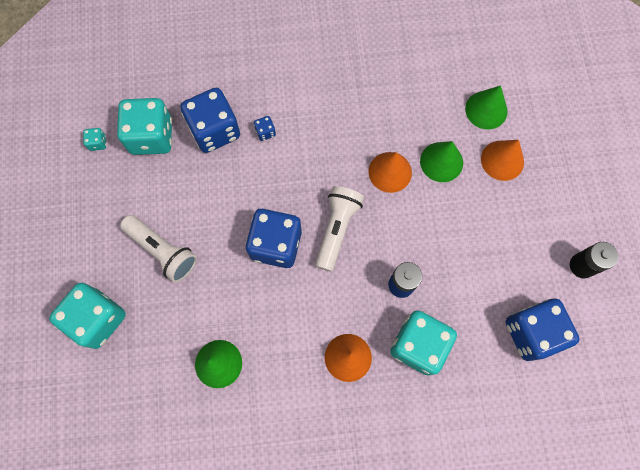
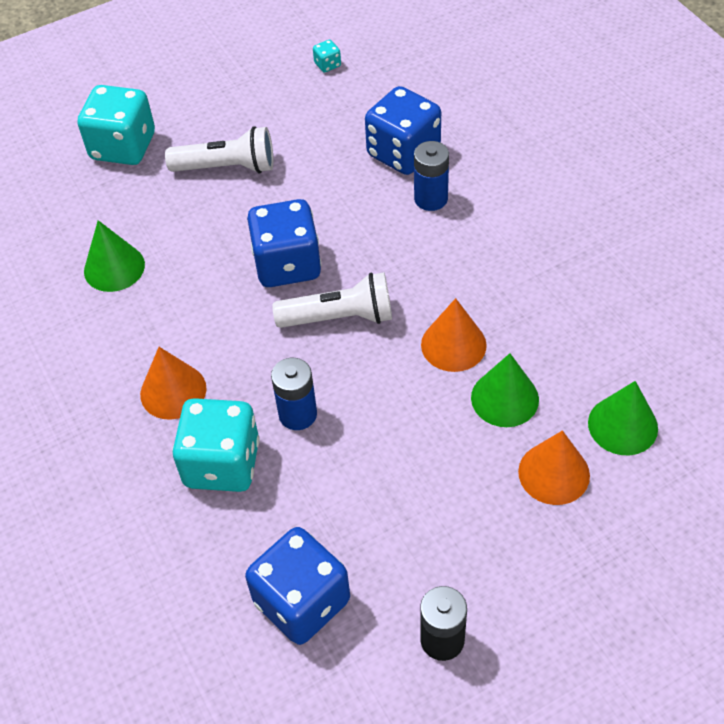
camera: 70 degrees right, 20 degrees down
(151, 136) = (362, 103): turquoise dice -> none
(162, 251) = (227, 167): white flashlight -> white flashlight turned 105 degrees counterclockwise
(265, 132) = (431, 198): blue dice -> blue battery

